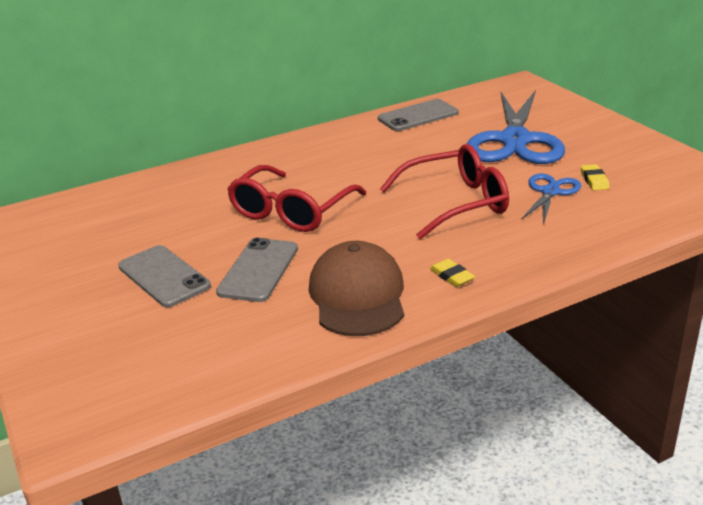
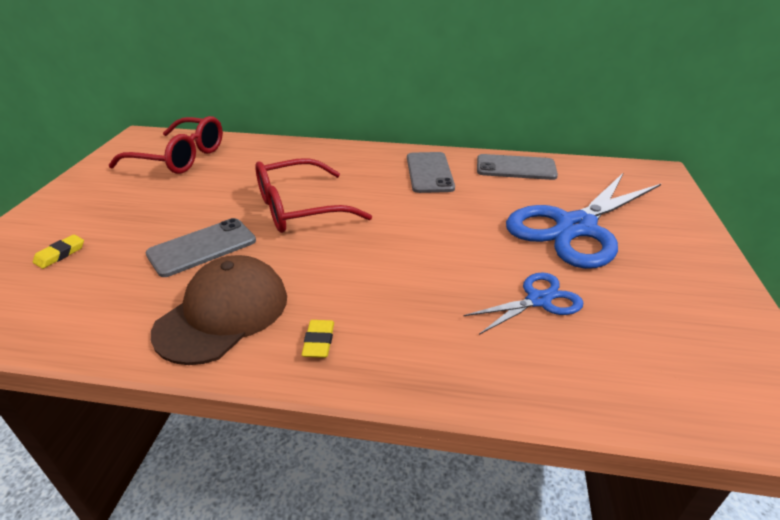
camera: 35 degrees right, 5 degrees up
(164, 276) = (147, 220): grey phone -> grey phone (429, 172)
(456, 203) = (431, 265): red glasses -> red glasses (180, 158)
(594, 180) = (606, 311): yellow eraser -> yellow eraser (60, 254)

